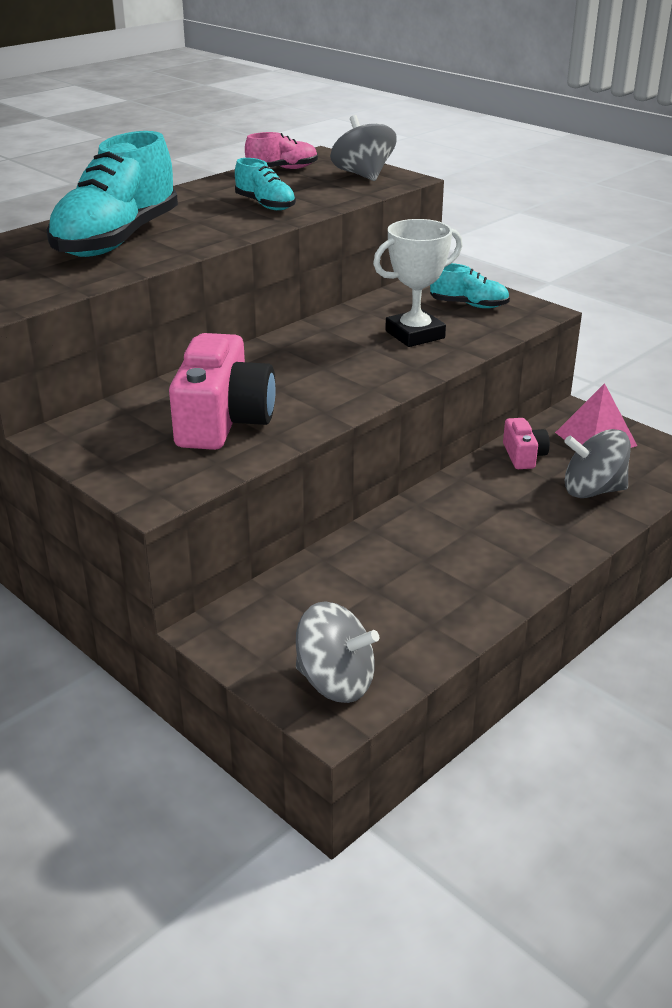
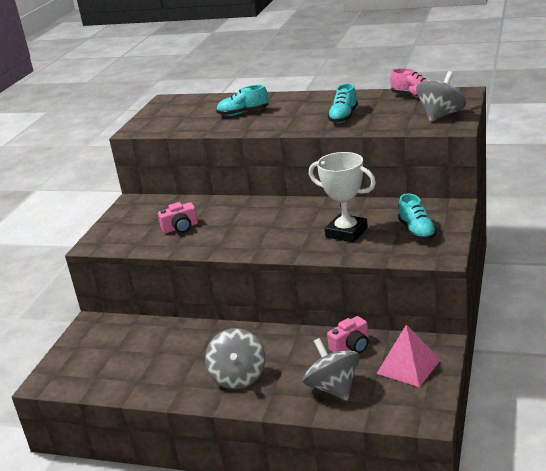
camera: 65 degrees right, 5 degrees down
(117, 240) = (243, 113): turquoise shoe -> turquoise shoe, size x0.48
(223, 421) = (180, 228): pink camera -> pink camera, size x0.50
(335, 682) = (71, 372): grey spinning top -> grey spinning top (238, 377)

